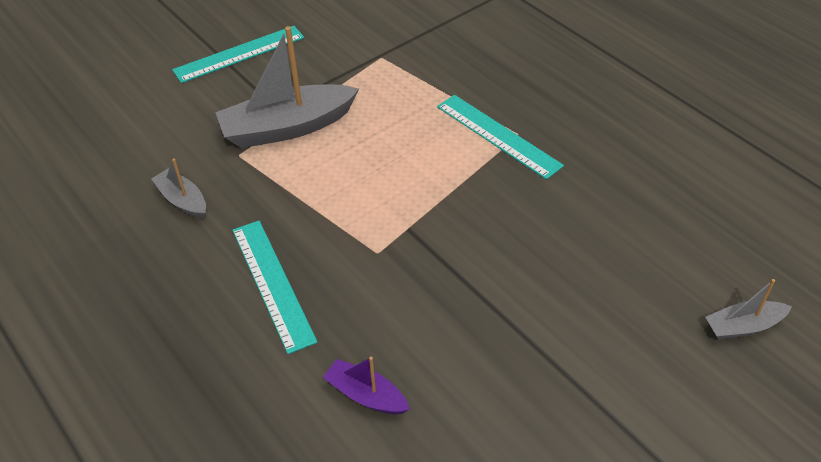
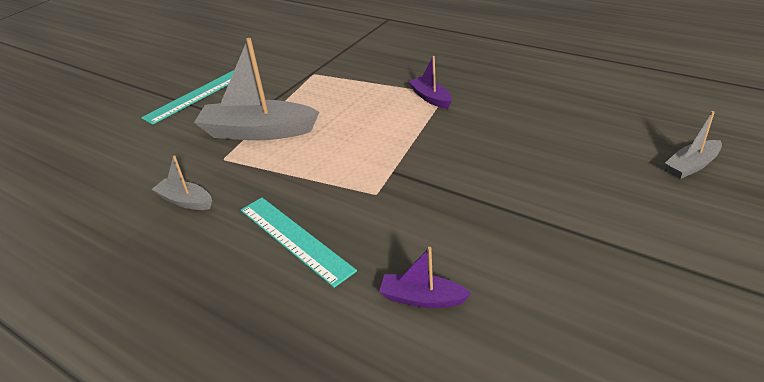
camera: 15 degrees left, 10 degrees down
(287, 128) = (257, 132): grey boat -> grey boat turned 45 degrees clockwise
(498, 136) = (430, 98): turquoise ruler -> purple boat

